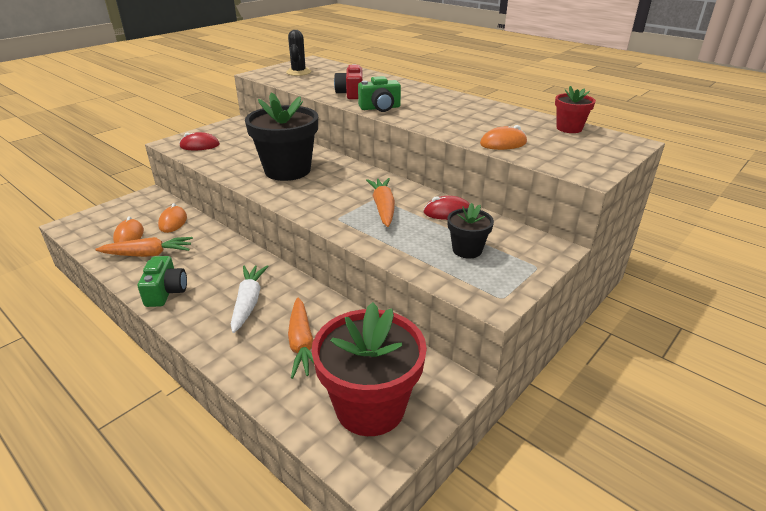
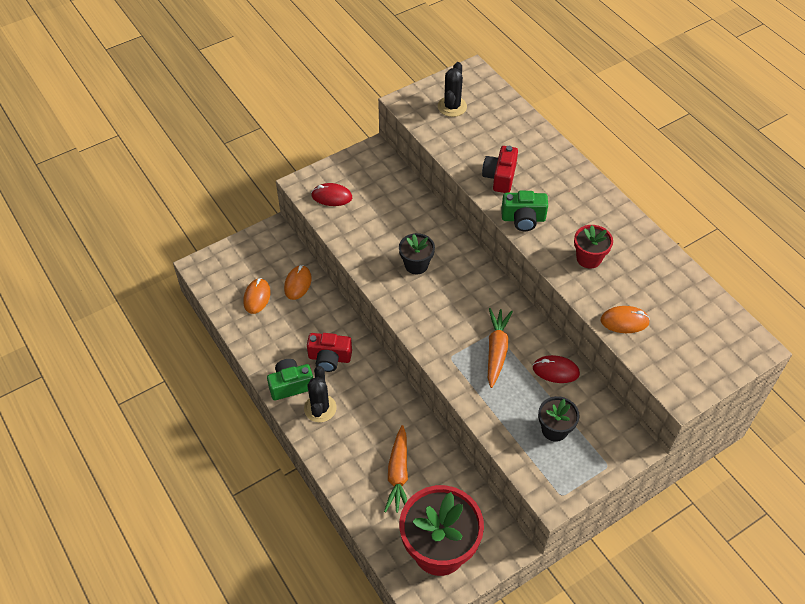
camera: 15 degrees right, 20 degrees up
(148, 254) = (275, 329): orange carrot -> none
(166, 292) = (291, 385): green camera -> green camera turned 120 degrees counterclockwise
(201, 304) = (320, 408): none -> black cactus
(209, 265) = (329, 358): none -> red camera
(248, 302) = (360, 415): white carrot -> none
(287, 170) = (416, 265): black flower pot -> black flower pot, size x0.50
(569, 128) = (706, 305): red flower pot -> red flower pot (589, 258)

